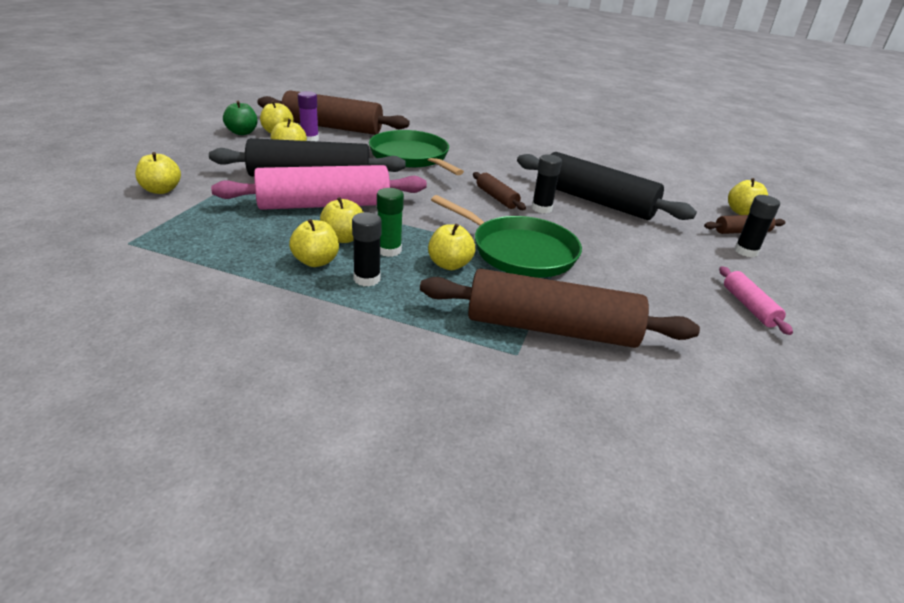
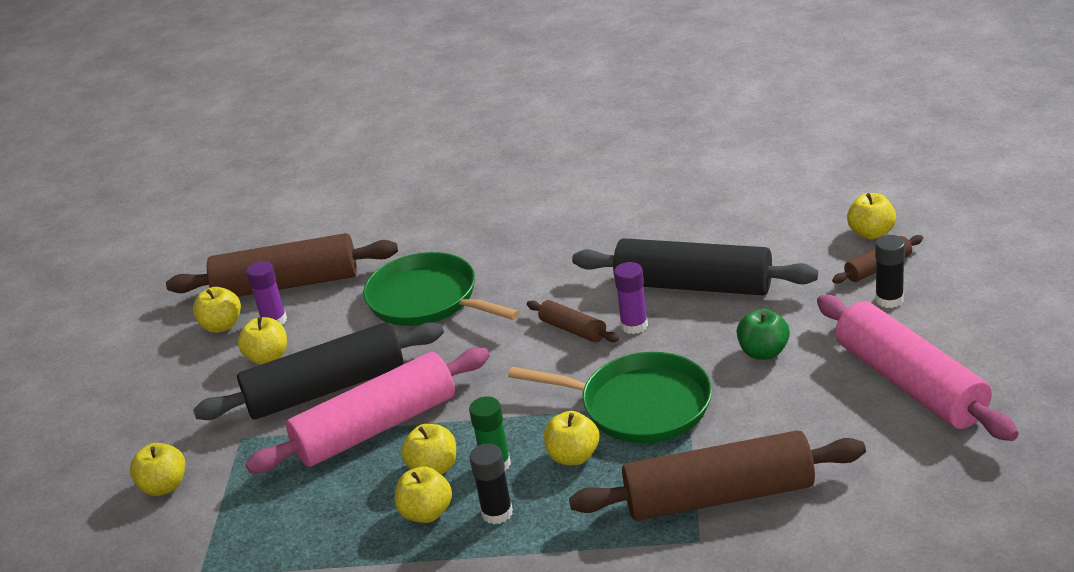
camera: 10 degrees left, 0 degrees up
(242, 132) = (176, 346): green apple -> green apple (763, 352)
(541, 208) = (634, 325): black glue stick -> purple glue stick
(749, 307) = (909, 383): pink rolling pin -> pink rolling pin, size x2.16

